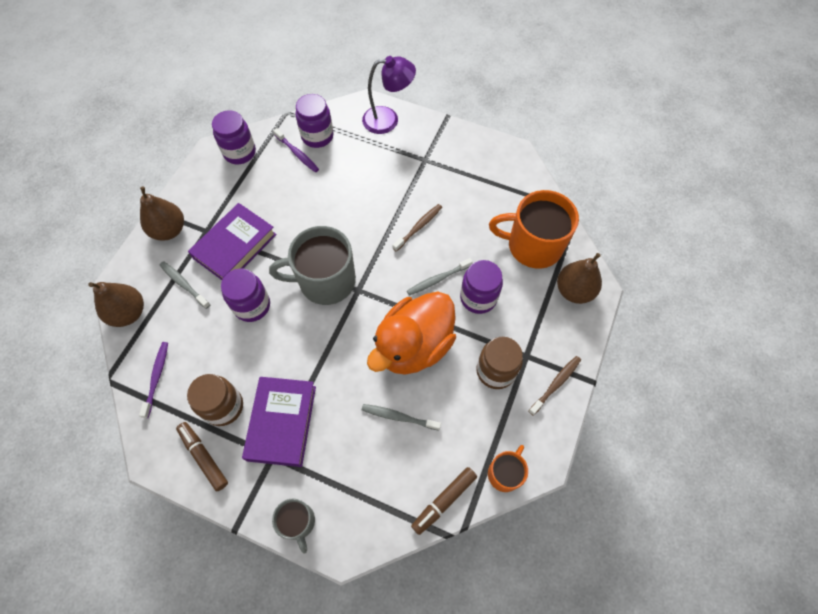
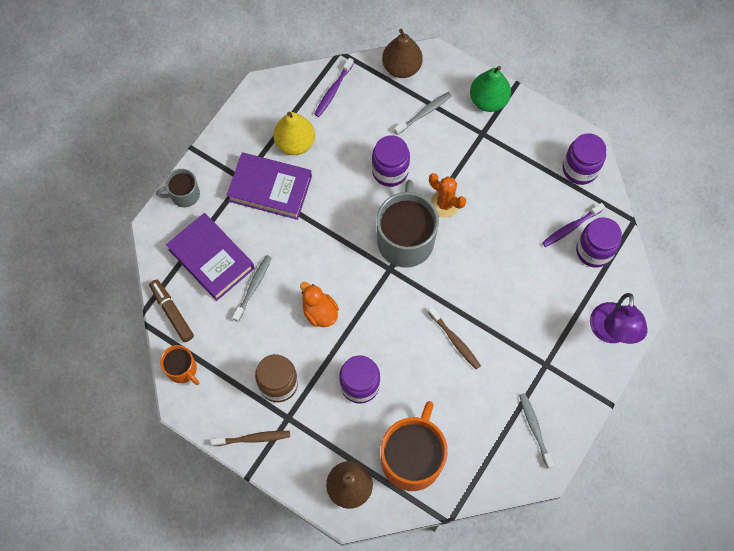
camera: 100 degrees right, 5 degrees up
(157, 377) = (333, 90): purple toothbrush -> purple toothbrush turned 105 degrees clockwise
(169, 230) = (488, 100): brown pear -> green pear
(203, 457) = (254, 126): brown marker -> none
(223, 406) = (295, 143): brown jar -> yellow pear
(235, 246) = (459, 159): purple book -> purple book (211, 259)
(284, 252) = (444, 204): none -> orange cactus
(414, 346) = (320, 312): orange duck -> orange duck, size x0.49
(438, 279) = (388, 348): grey toothbrush -> grey toothbrush (534, 429)
(555, 384) = (253, 438): brown toothbrush -> brown toothbrush turned 60 degrees counterclockwise

